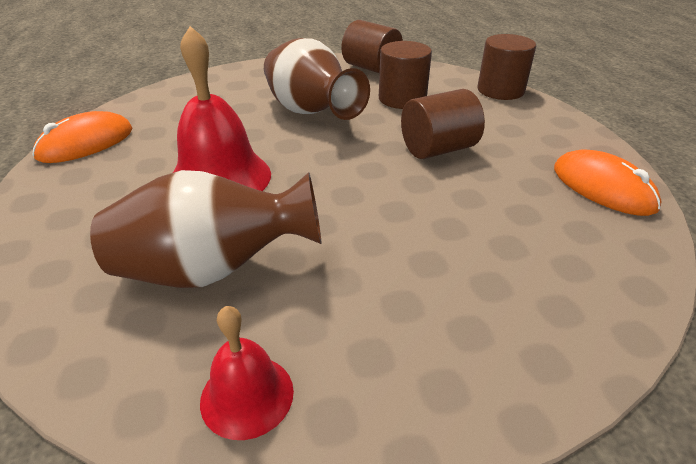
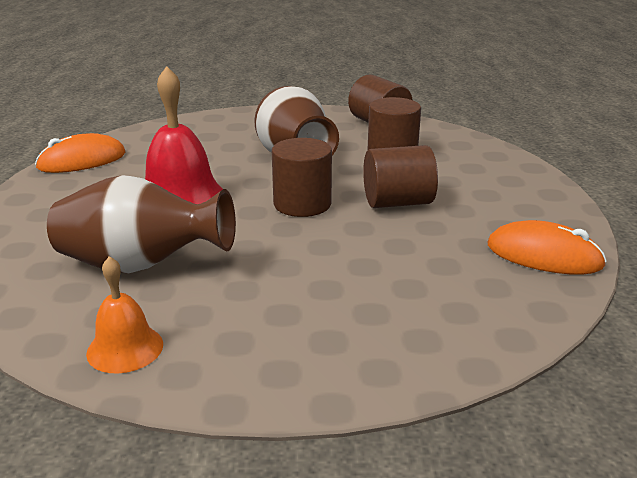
camera: 15 degrees right, 10 degrees down
(247, 395) = (125, 348): red bell -> orange bell
(500, 90) = (503, 158): brown cylinder -> brown cylinder (302, 204)
(603, 188) = (544, 255): orange mouse -> orange mouse turned 45 degrees counterclockwise

